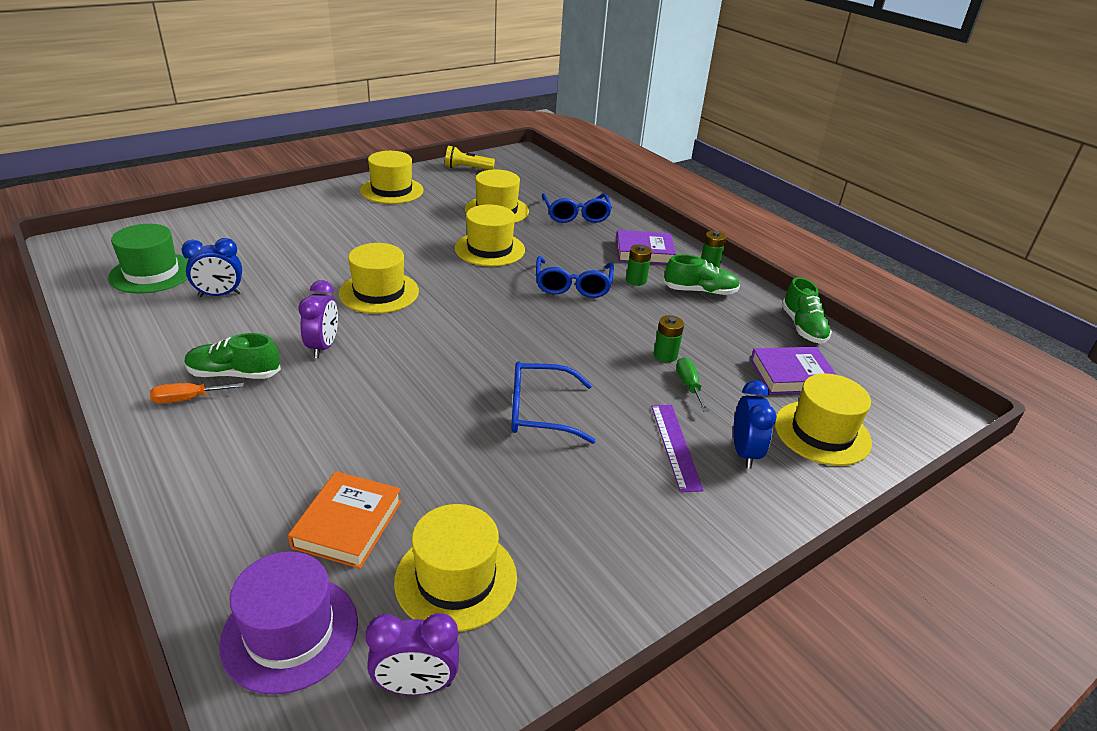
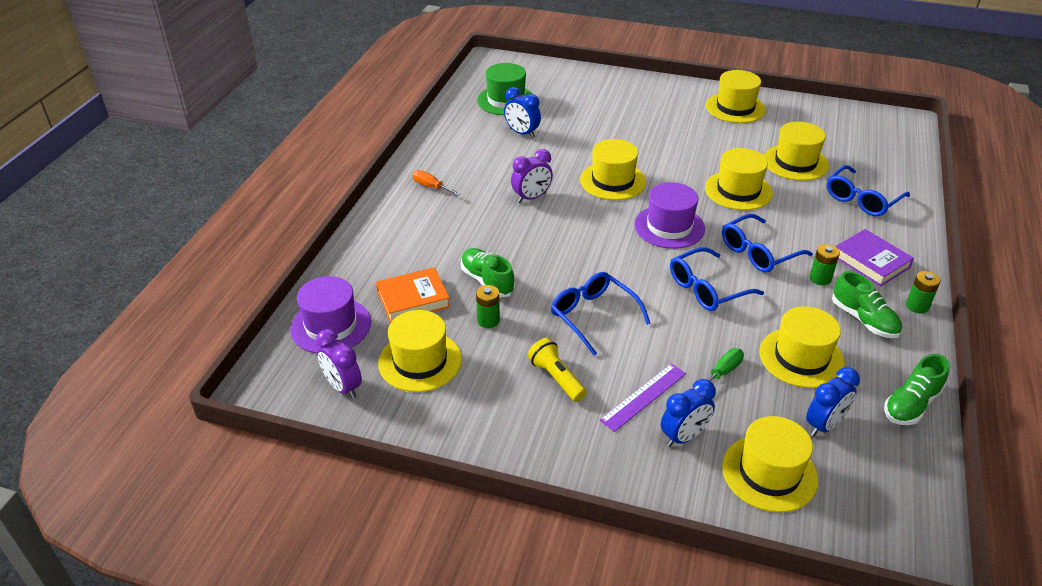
camera: 55 degrees right, 5 degrees up
(234, 374) = (468, 186): green shoe -> green shoe (487, 281)
(467, 168) = (829, 115): yellow flashlight -> yellow flashlight (556, 378)
(483, 303) = (669, 227): none -> purple hat
(583, 333) = (707, 289): none -> blue glasses
(665, 355) = (742, 342): green battery -> green battery (488, 320)
(711, 340) = (801, 357): none -> yellow hat
(792, 375) = (824, 425): purple book -> blue clock

